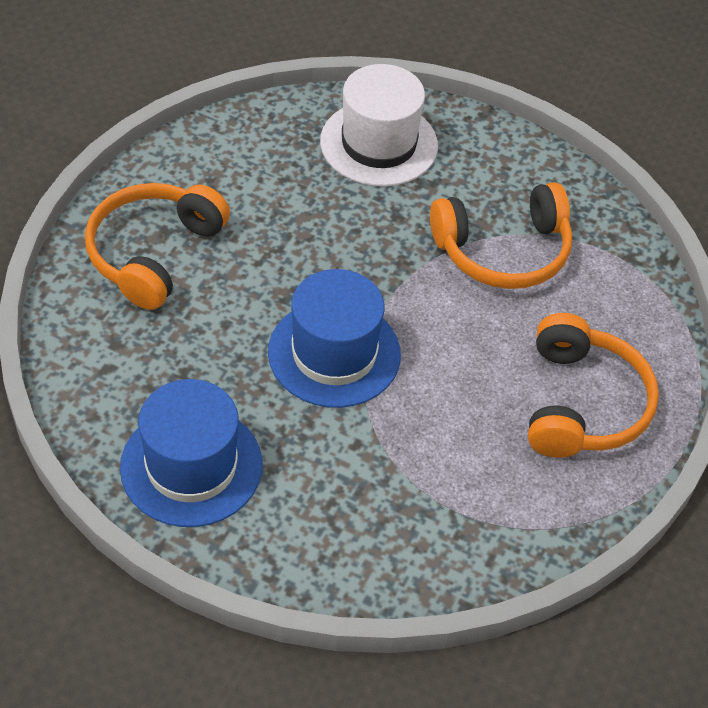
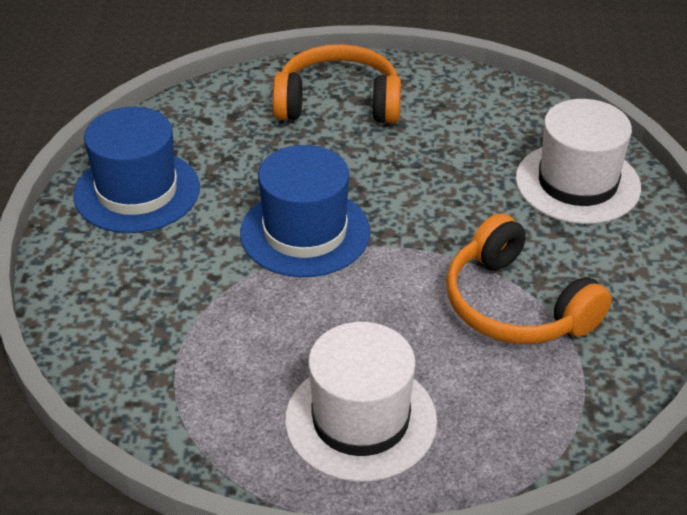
camera: 70 degrees right, 10 degrees down
(582, 403) = (360, 420): orange headphones -> white hat

